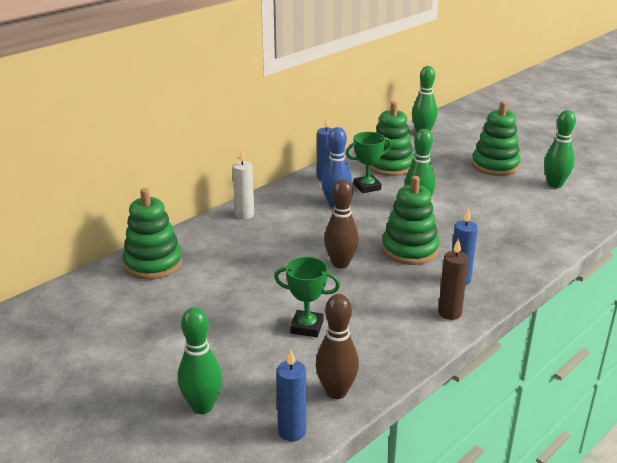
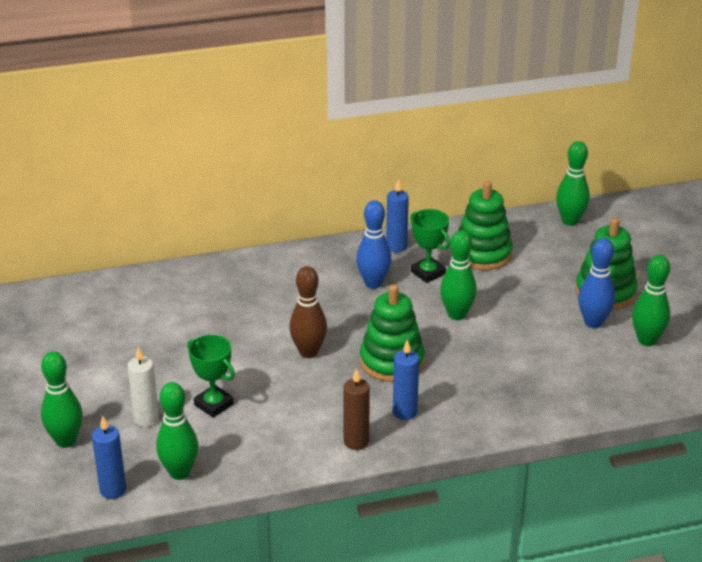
camera: 30 degrees right, 5 degrees up
(153, 264) = (142, 291): green stacking toy -> none
(244, 215) = (271, 265): white candle -> white candle (146, 419)
(336, 392) = (179, 472): brown bowling pin -> green bowling pin
(367, 187) = (428, 273): green trophy -> green trophy turned 45 degrees clockwise
(510, 184) = (593, 322): none -> blue bowling pin

